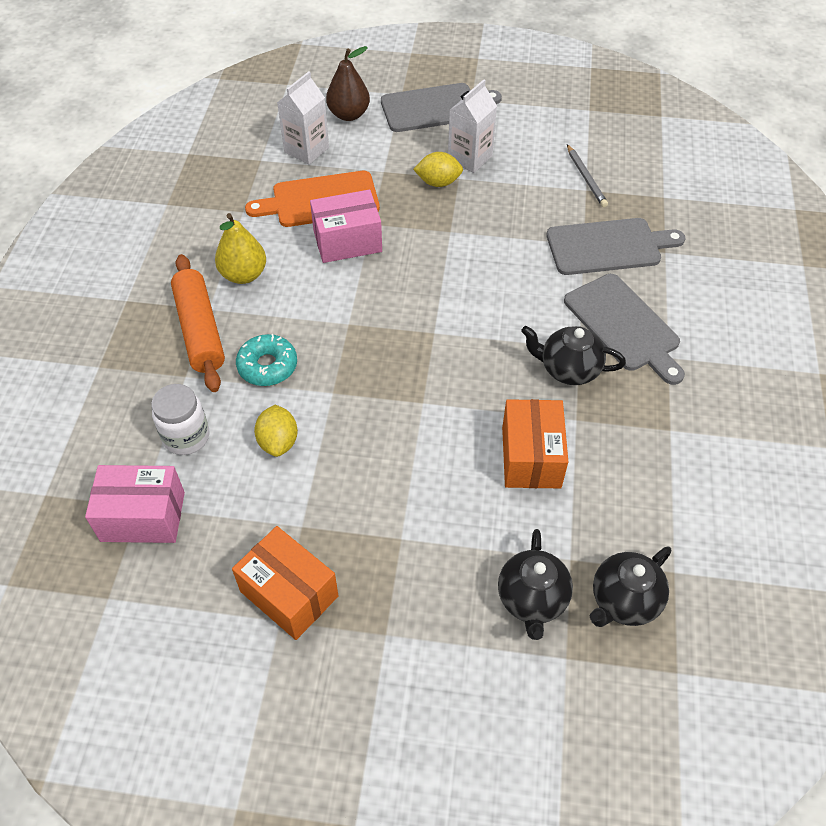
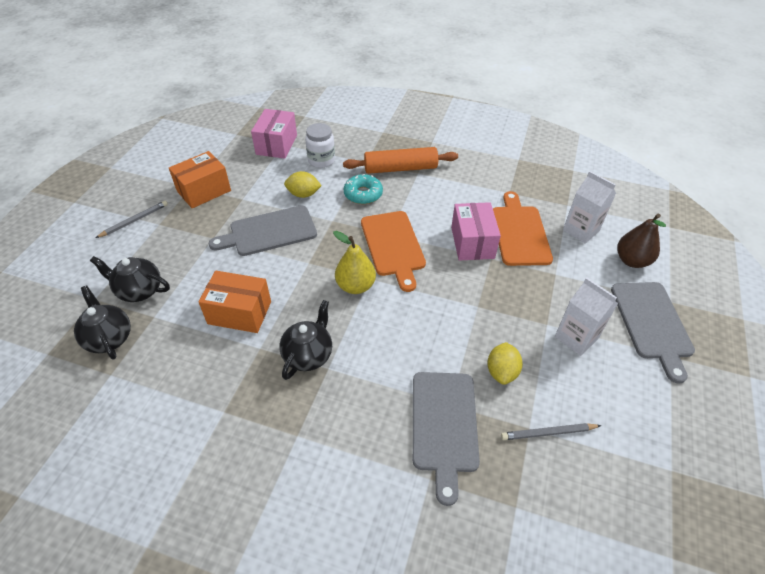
camera: 100 degrees right, 5 degrees down
(244, 275) = (445, 189): yellow pear -> yellow pear (355, 286)
(370, 317) = (393, 246): none -> orange cutting board
(385, 679) = (134, 220): none -> grey pencil
(438, 182) = (540, 308): yellow lemon -> yellow lemon (501, 372)
(624, 326) = (342, 410): grey cutting board -> grey cutting board (269, 232)

